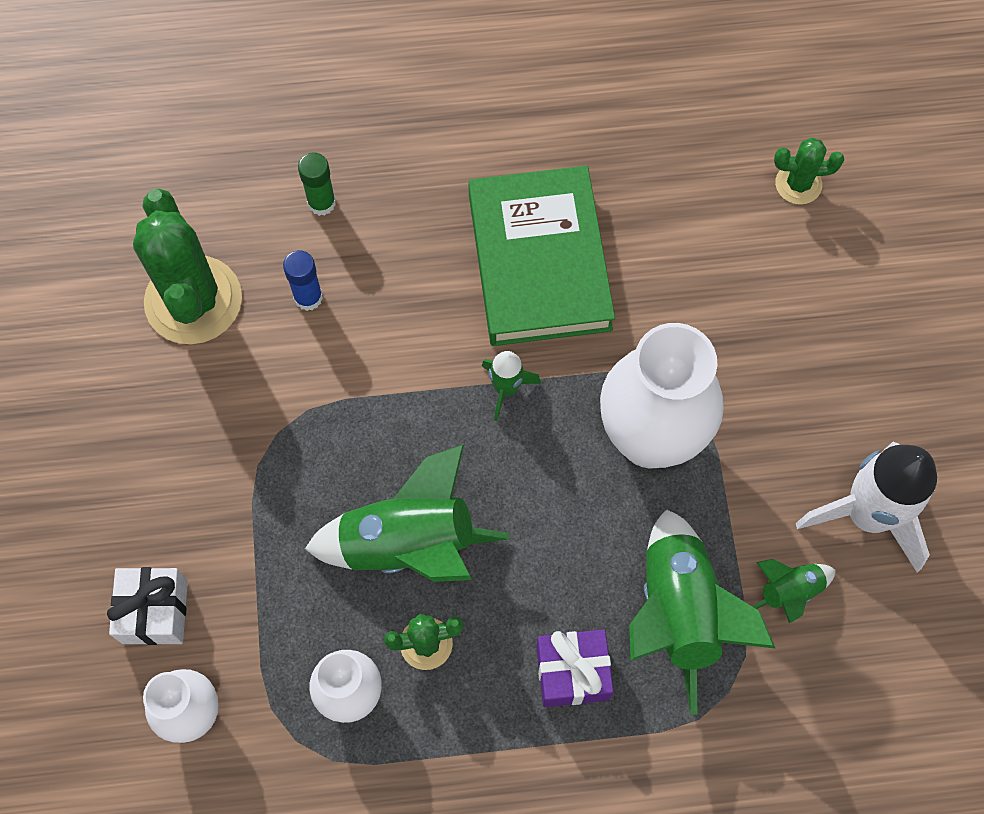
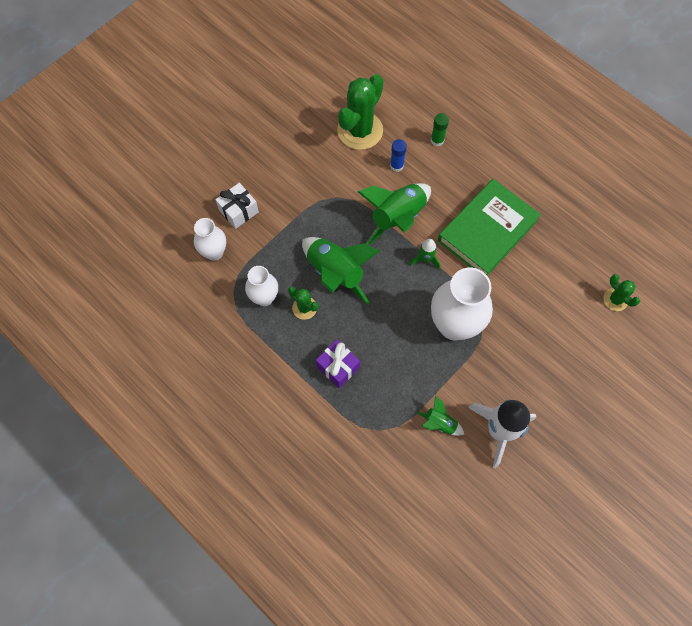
camera: 50 degrees right, 0 degrees up
(678, 613) = (394, 388): green rocket -> green rocket (397, 218)

